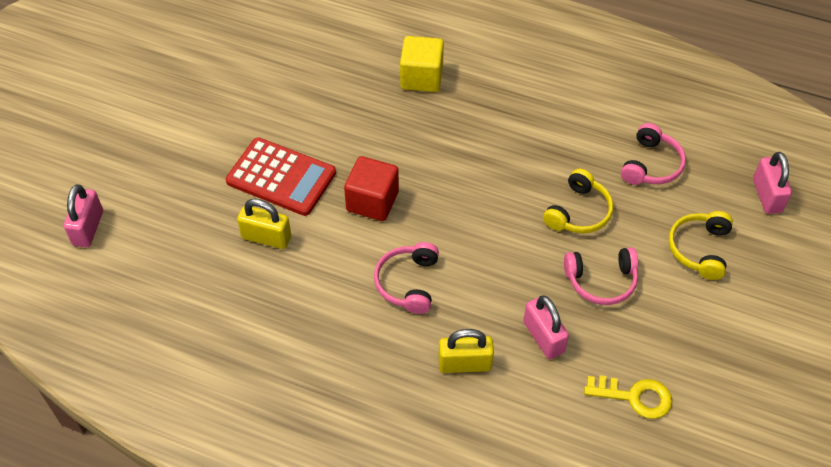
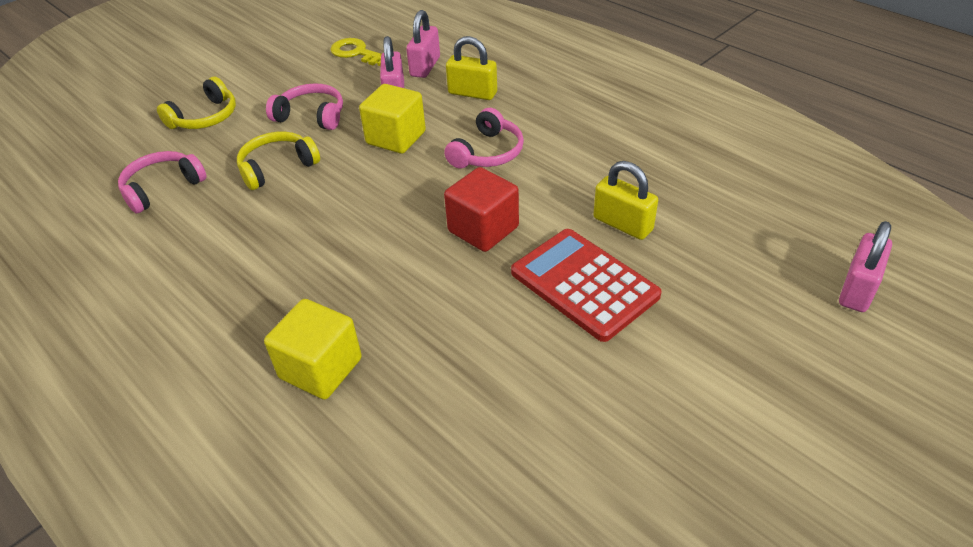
camera: 155 degrees left, 10 degrees down
(501, 276) = (396, 138): none -> yellow cube
(767, 195) = (96, 138): pink padlock -> pink padlock (425, 66)

